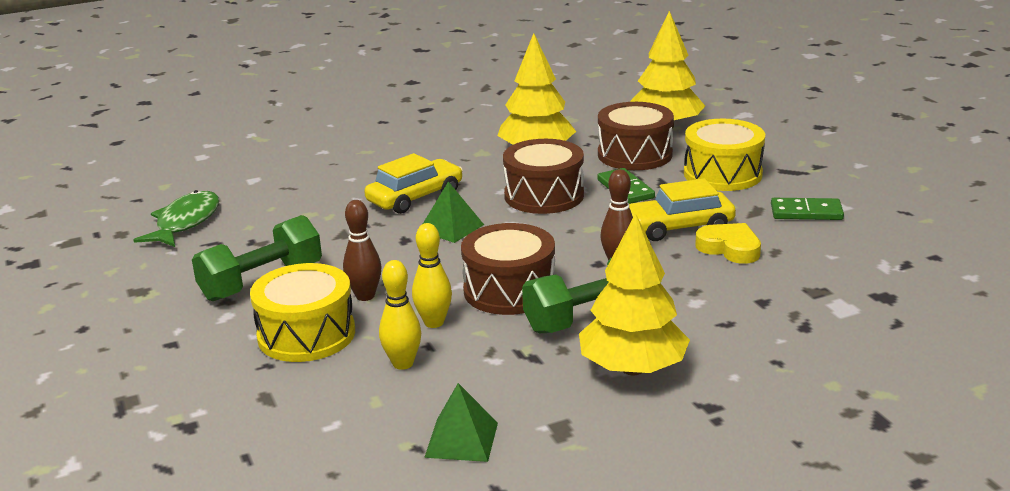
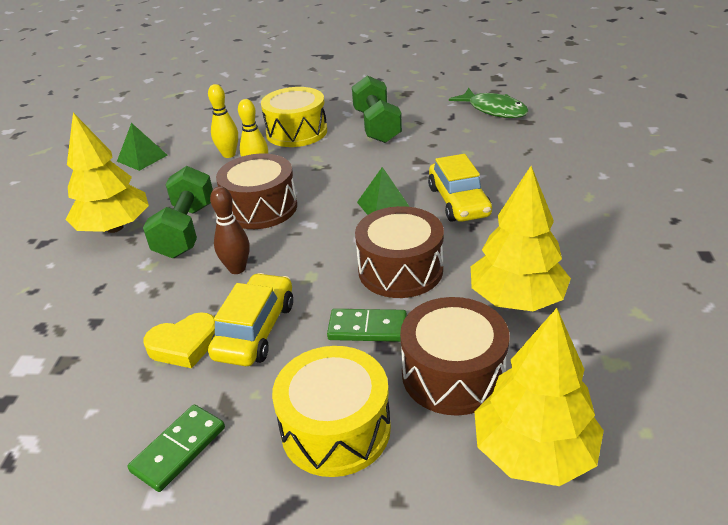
camera: 120 degrees right, 10 degrees up
(365, 296) = (319, 155): brown bowling pin -> none

